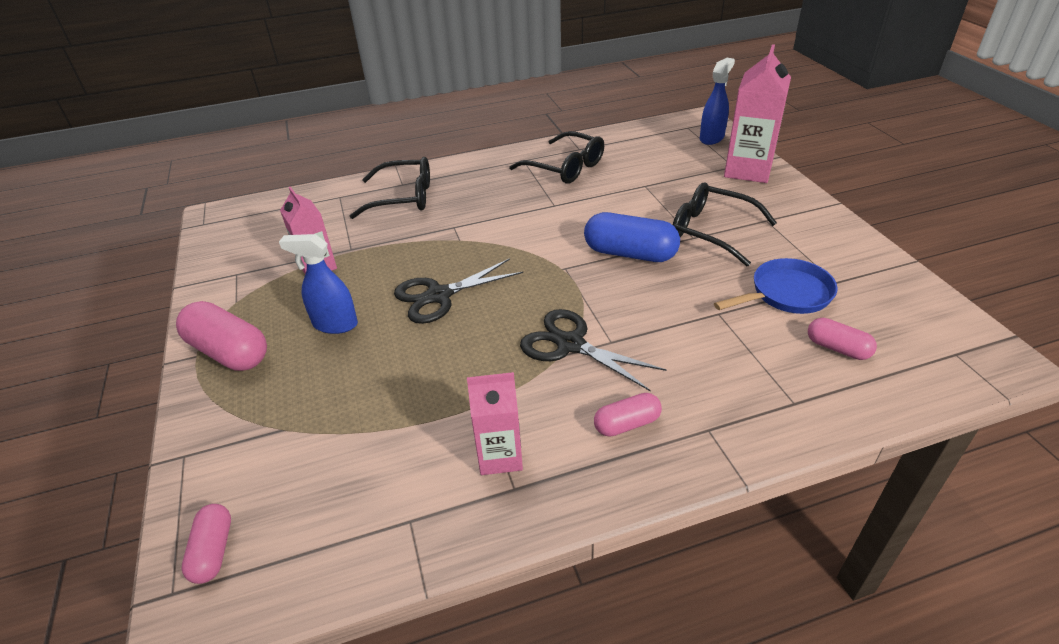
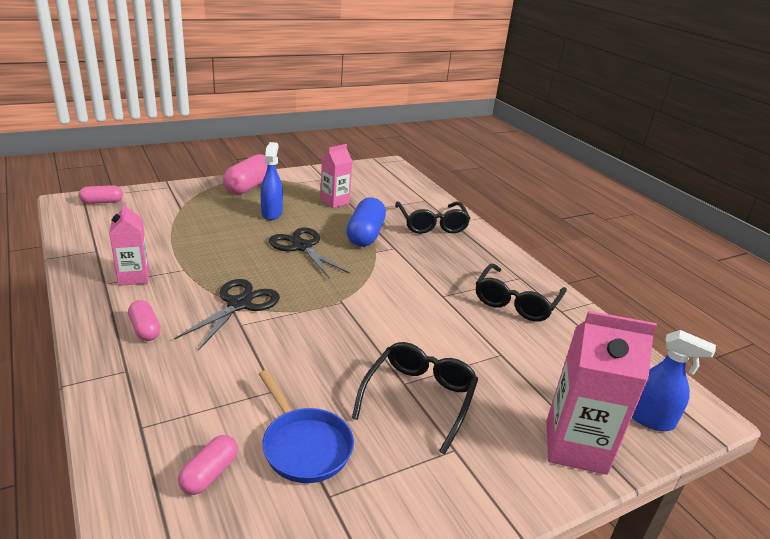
camera: 75 degrees right, 10 degrees down
(630, 253) = (368, 339): blue capsule -> blue capsule (365, 235)

